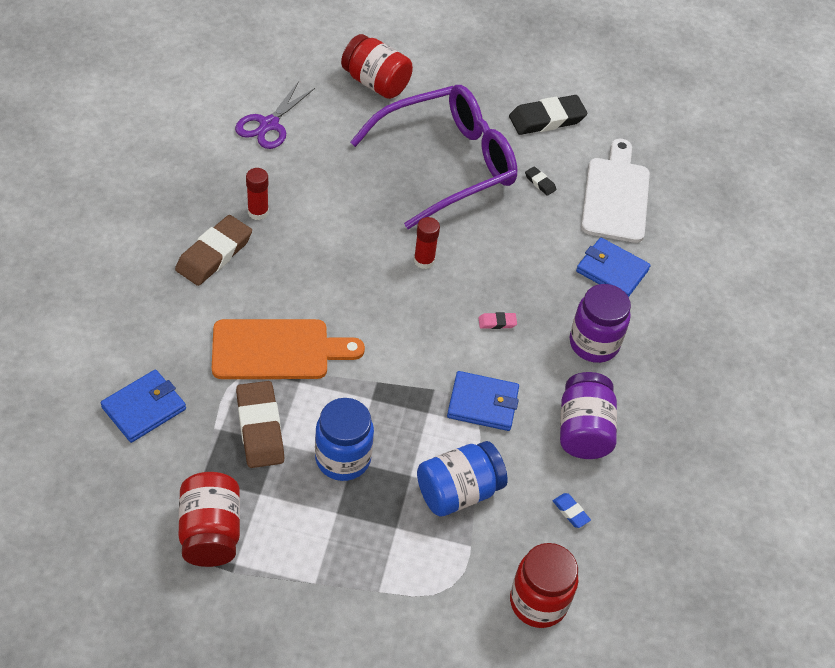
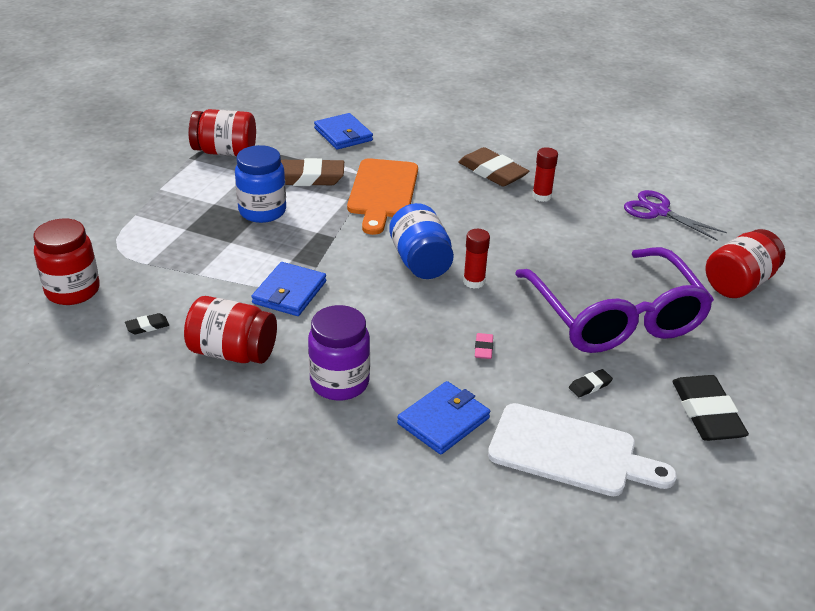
camera: 105 degrees right, 15 degrees down
(458, 491) = (202, 264): blue jar -> blue jar (420, 262)
(497, 322) = (385, 317): pink eraser -> pink eraser (483, 348)
(570, 512) = (147, 326): blue eraser -> black eraser
(583, 430) = (233, 352): purple jar -> red jar

